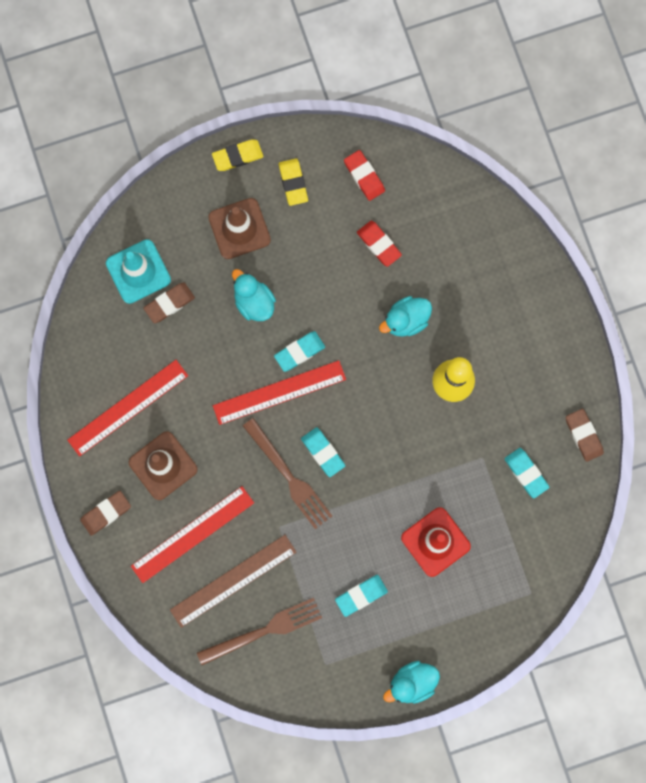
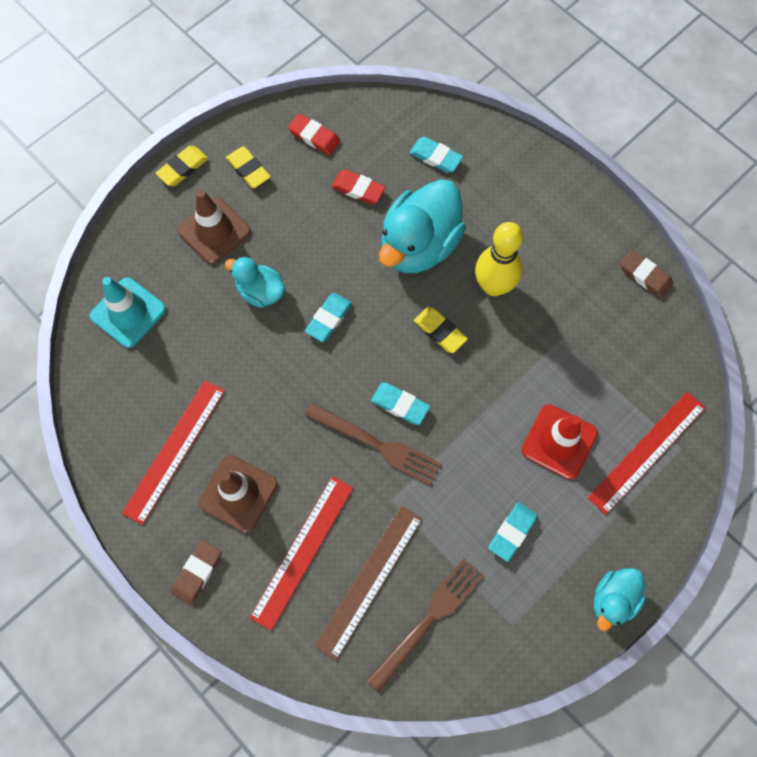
camera: 25 degrees left, 10 degrees down
(169, 303) = (174, 329): brown eraser -> none
(279, 392) = (327, 366): red ruler -> red ruler (647, 452)
(386, 405) = (440, 331): none -> yellow eraser
(406, 320) = (419, 245): turquoise duck -> turquoise duck, size x1.85
(526, 473) = (610, 334): turquoise eraser -> turquoise eraser (435, 157)

